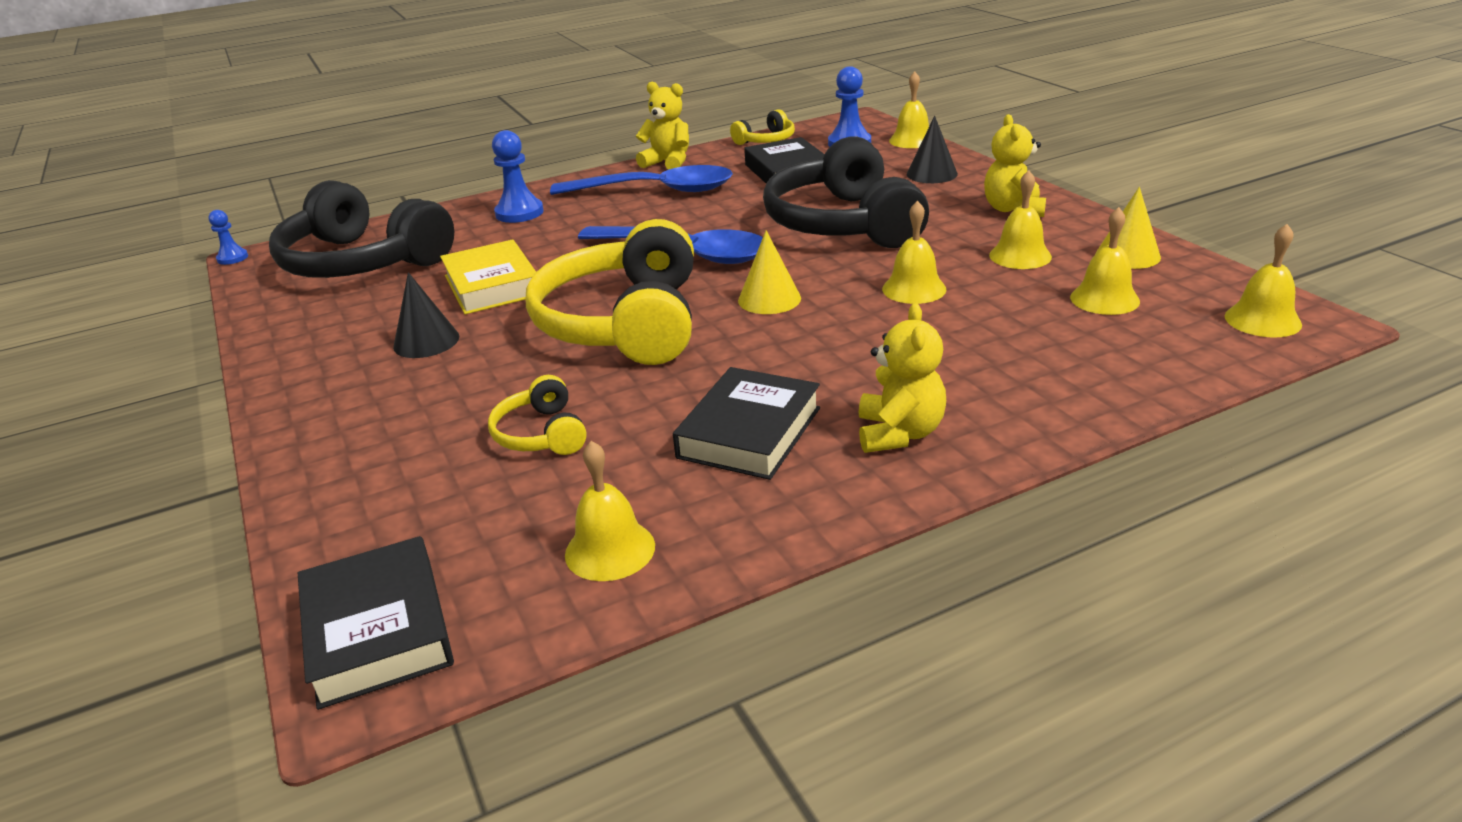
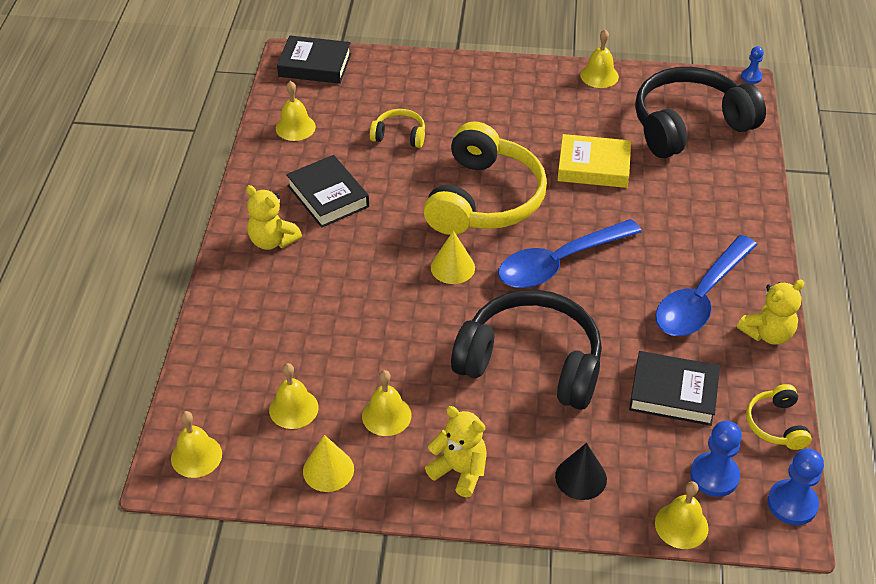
camera: 120 degrees right, 15 degrees up
(426, 341) = (539, 124): black cone -> none
(519, 213) = (719, 214): blue pawn -> blue pawn (792, 503)
(624, 323) = (485, 199): yellow headphones -> yellow headphones turned 75 degrees clockwise
(914, 289) = (398, 334): yellow bell -> yellow bell (599, 75)

